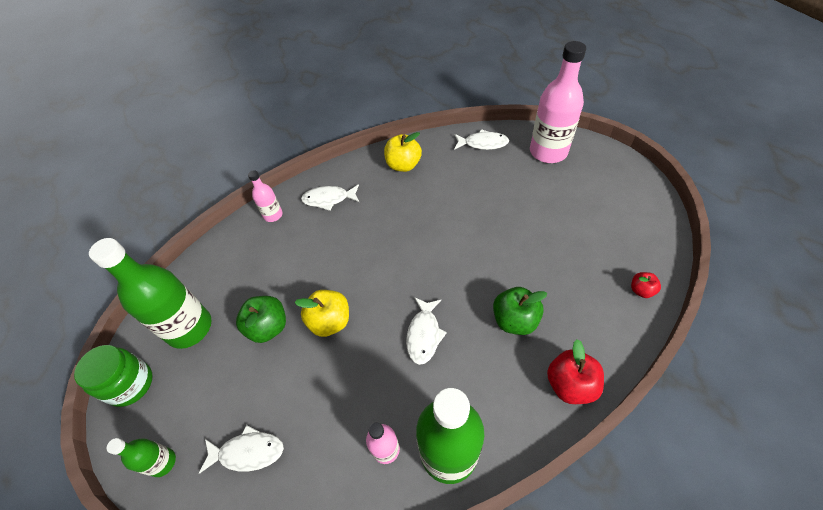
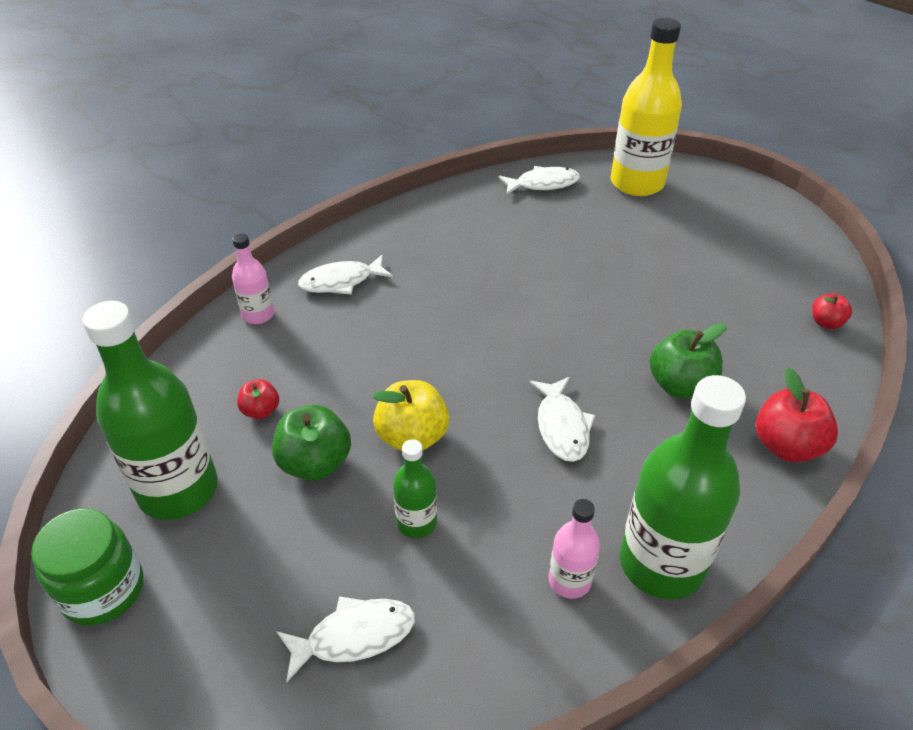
camera: 20 degrees left, 10 degrees down
(162, 462) = (211, 686): green bottle -> green bottle (416, 522)
(251, 283) = (261, 411): none -> red apple
(403, 165) = (438, 224): yellow apple -> none
(548, 152) = (637, 183): pink bottle -> yellow bottle

